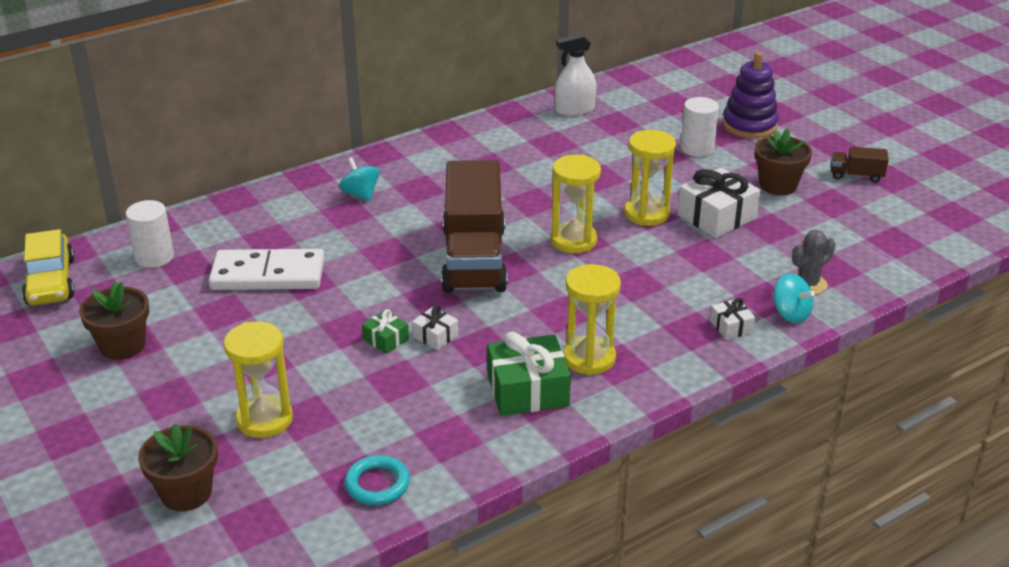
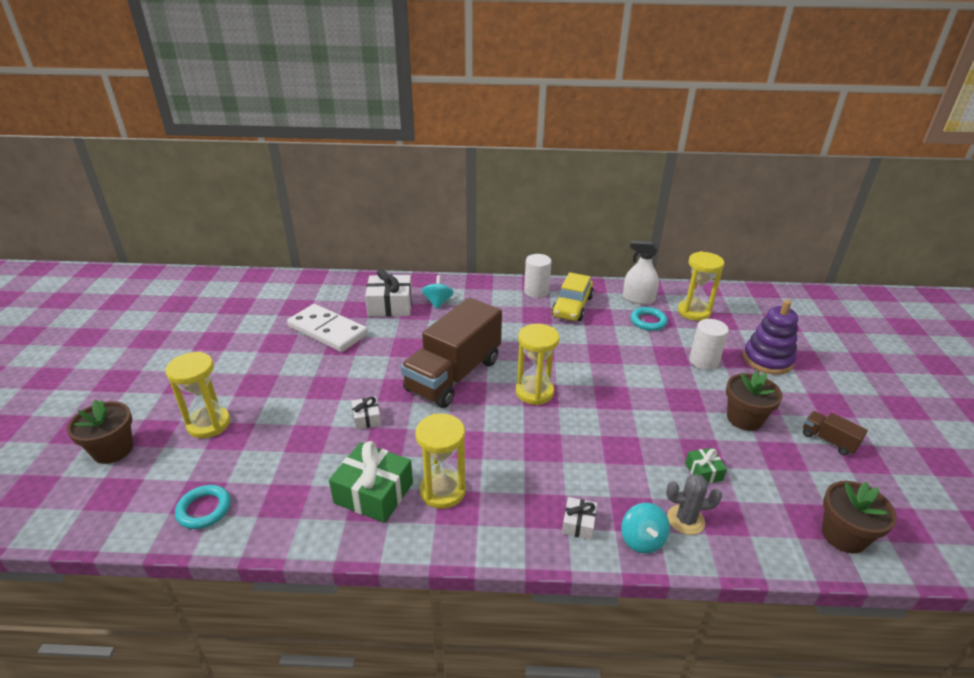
camera: 35 degrees right, 0 degrees up
(50, 281) = (227, 287): yellow car -> yellow car (572, 306)
(122, 346) = (208, 339): brown flower pot -> brown flower pot (843, 535)
(154, 257) = (288, 295): white cylinder -> white cylinder (536, 291)
(386, 339) = (336, 405): green gift -> green gift (703, 472)
(608, 129) = (648, 321): none -> turquoise ring
(646, 214) = (610, 395): yellow hourglass -> yellow hourglass (694, 312)
(716, 216) = (664, 422): white gift -> white gift (390, 305)

